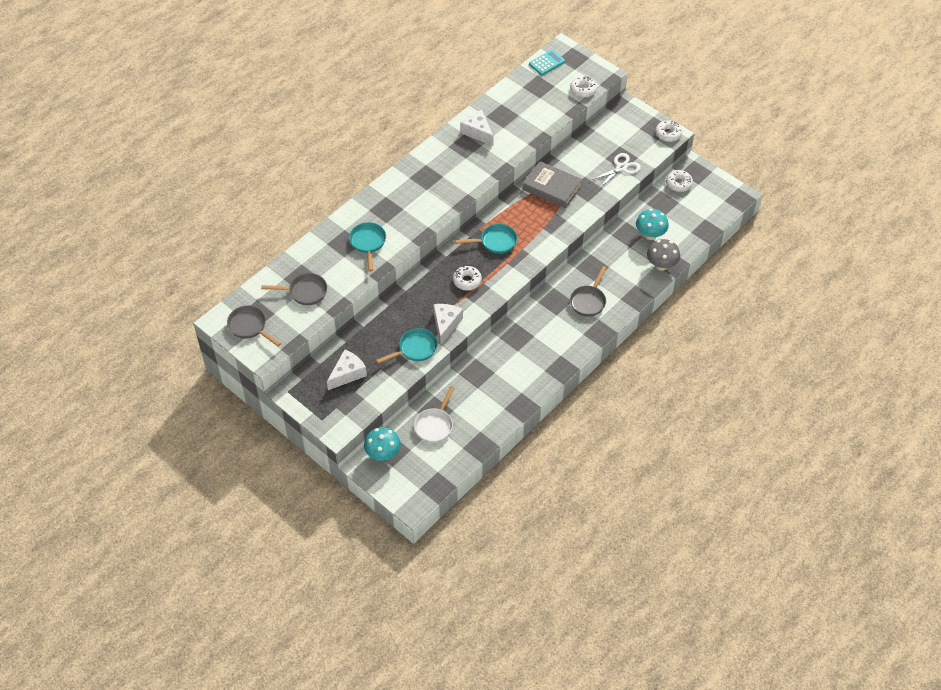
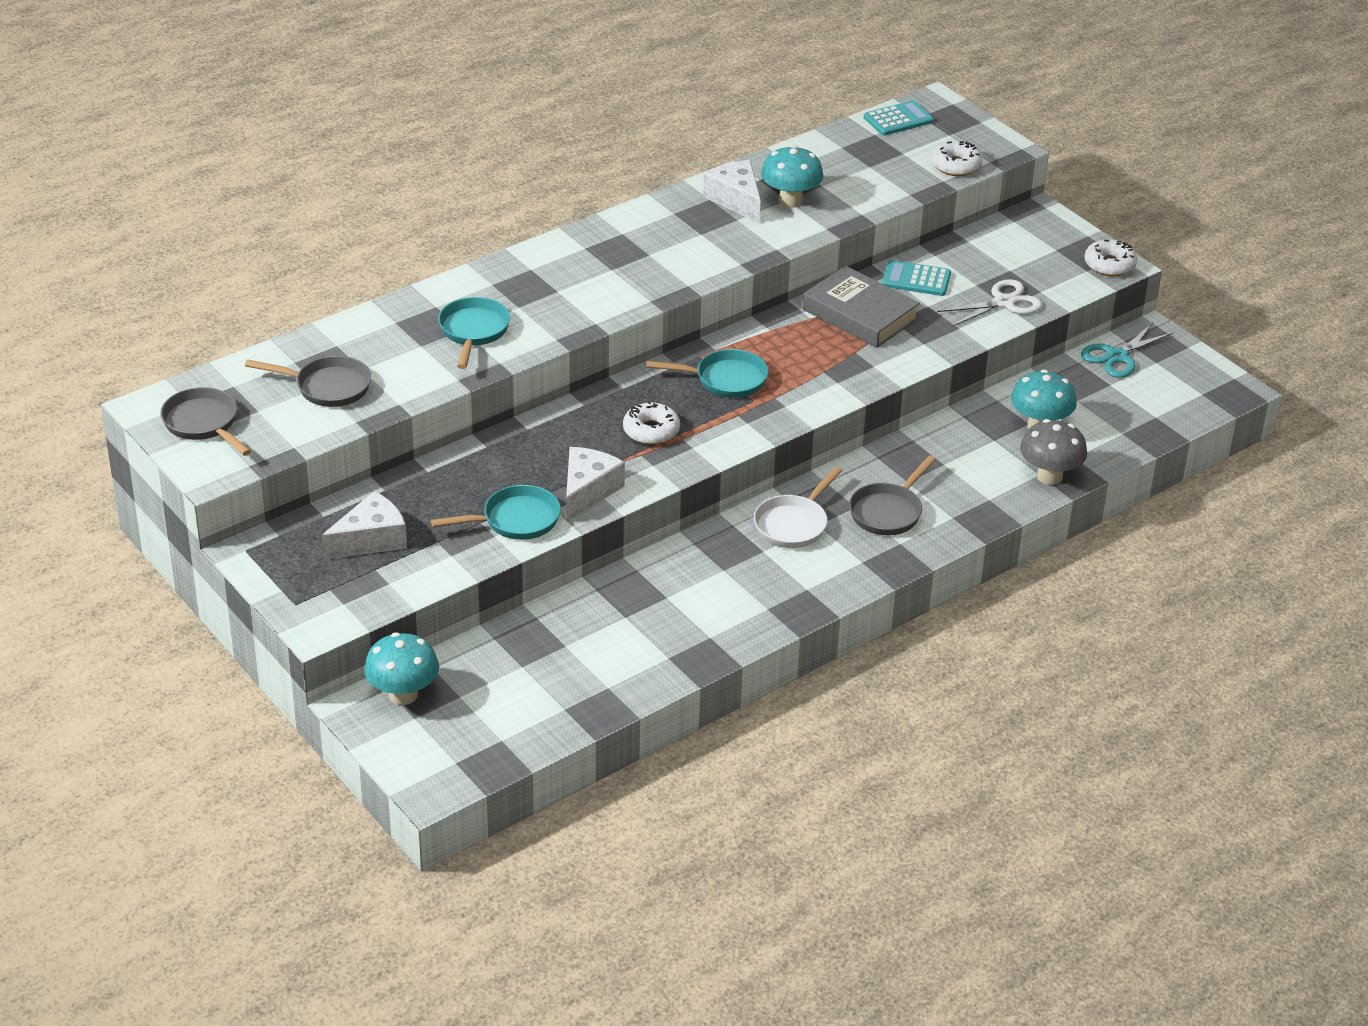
camera: 10 degrees right, 15 degrees down
(435, 425) = (521, 663): white pan -> white pan (793, 524)
(505, 128) = (790, 201): none -> turquoise mushroom
(574, 160) = (916, 279): none -> turquoise calculator
(678, 184) = (1117, 356): white donut -> turquoise scissors

